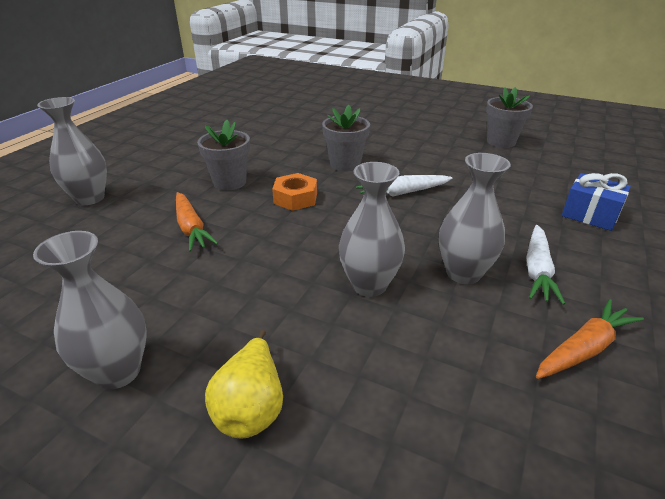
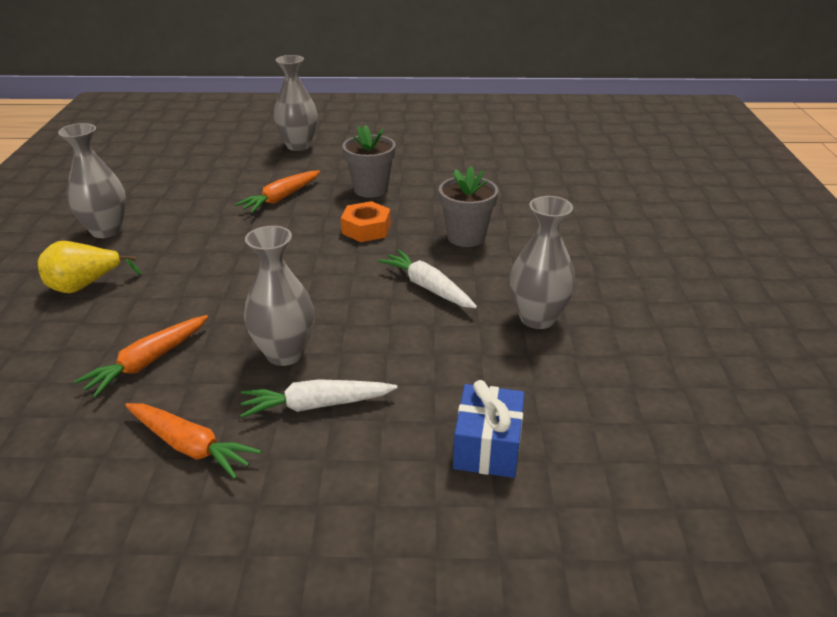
camera: 65 degrees right, 0 degrees up
(369, 285) = (239, 302): grey vase -> grey vase (537, 318)
(446, 362) = (148, 362): none -> orange carrot
(501, 142) = (666, 341): grey flower pot -> none

